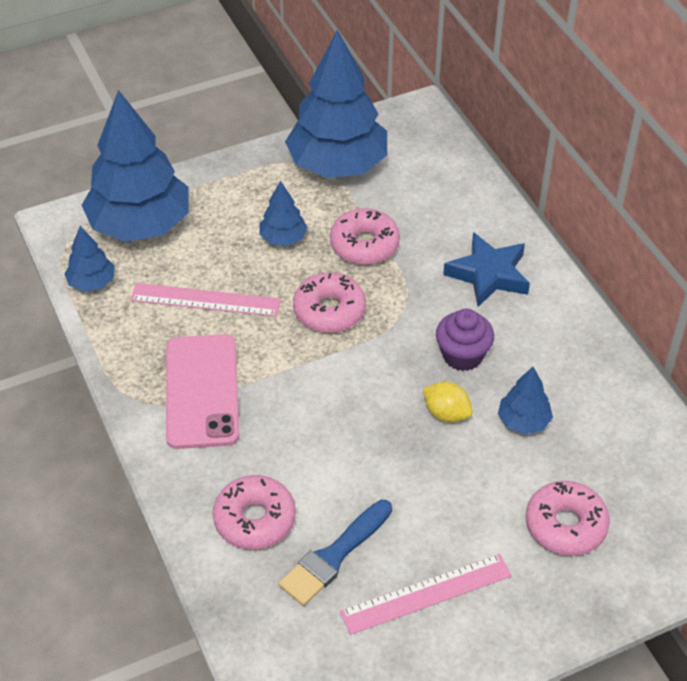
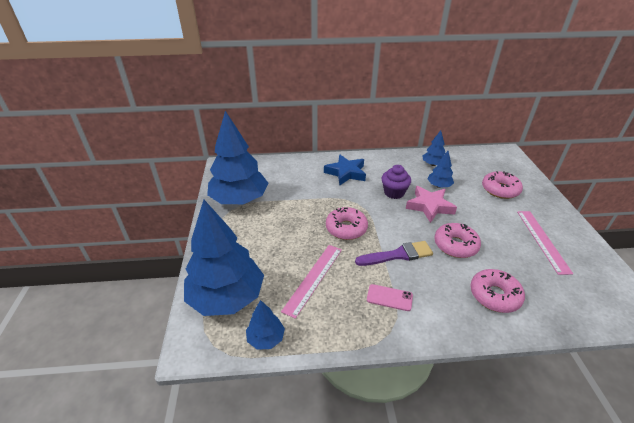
camera: 70 degrees left, 10 degrees down
(202, 391) = (389, 297): pink phone -> pink phone, size x0.49
(283, 238) = (281, 233): blue tree -> blue tree (433, 164)
(295, 387) = (398, 255): none -> purple brush
(334, 556) = (520, 268): blue brush -> none
(364, 245) = (305, 205): pink donut -> pink donut (455, 245)
(446, 413) = (429, 206): yellow lemon -> pink star

